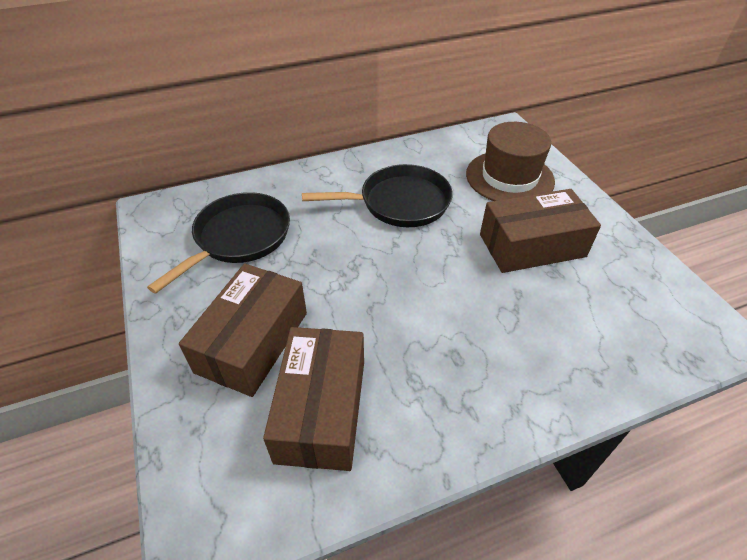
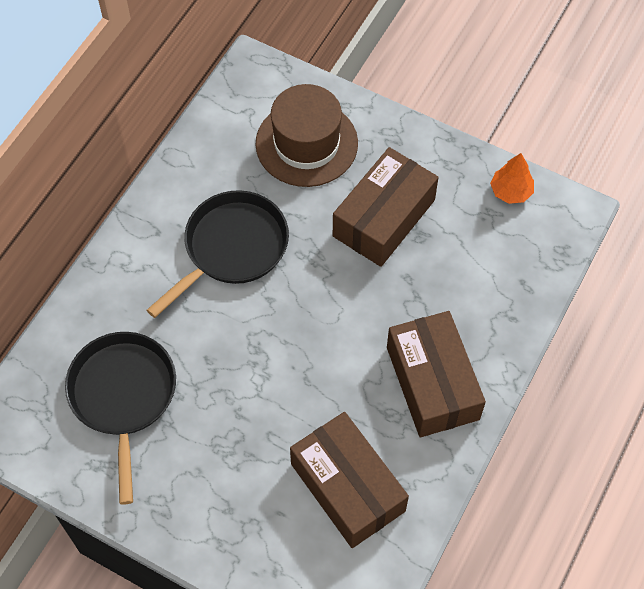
camera: 40 degrees left, 15 degrees up
(252, 342) = (244, 479): brown box -> brown box (432, 383)
(666, 287) = (510, 191): none -> orange tree

